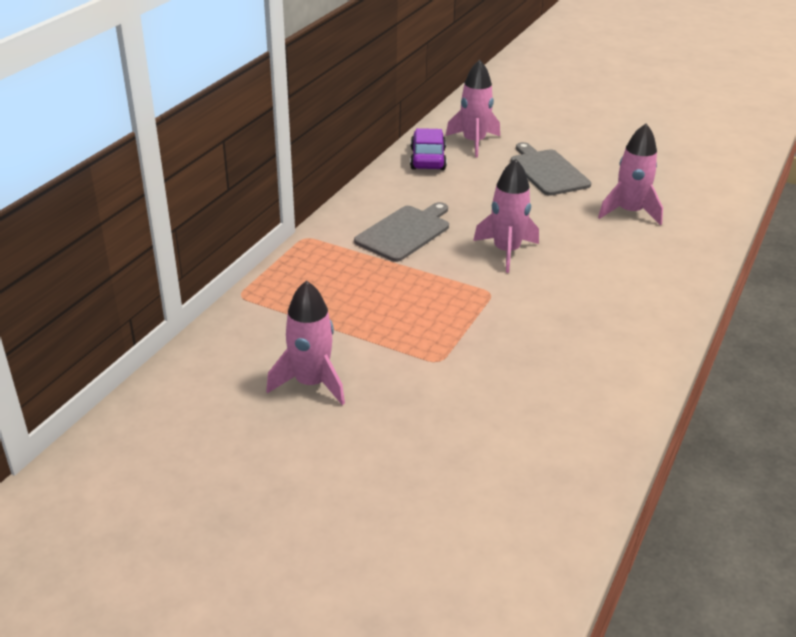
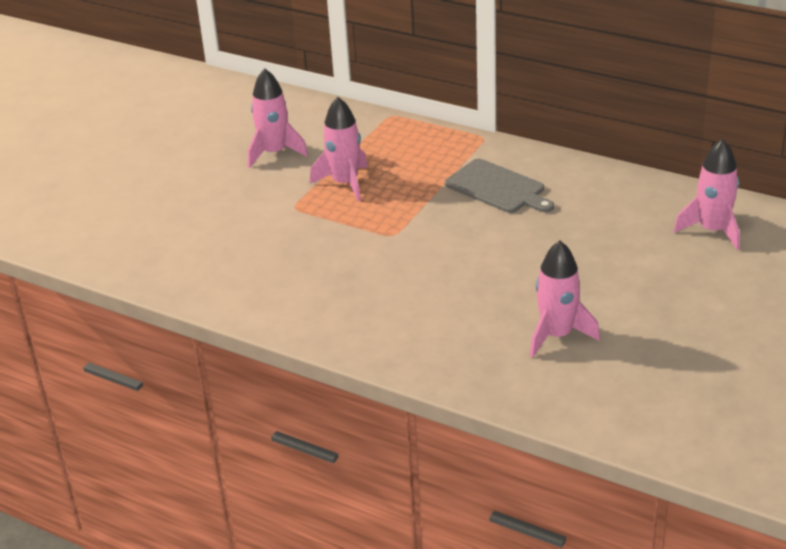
camera: 95 degrees right, 0 degrees up
(428, 159) = (659, 199): purple car -> none
(506, 251) = (465, 246): pink rocket -> pink rocket (345, 183)
(547, 171) = (649, 281): grey cutting board -> none

